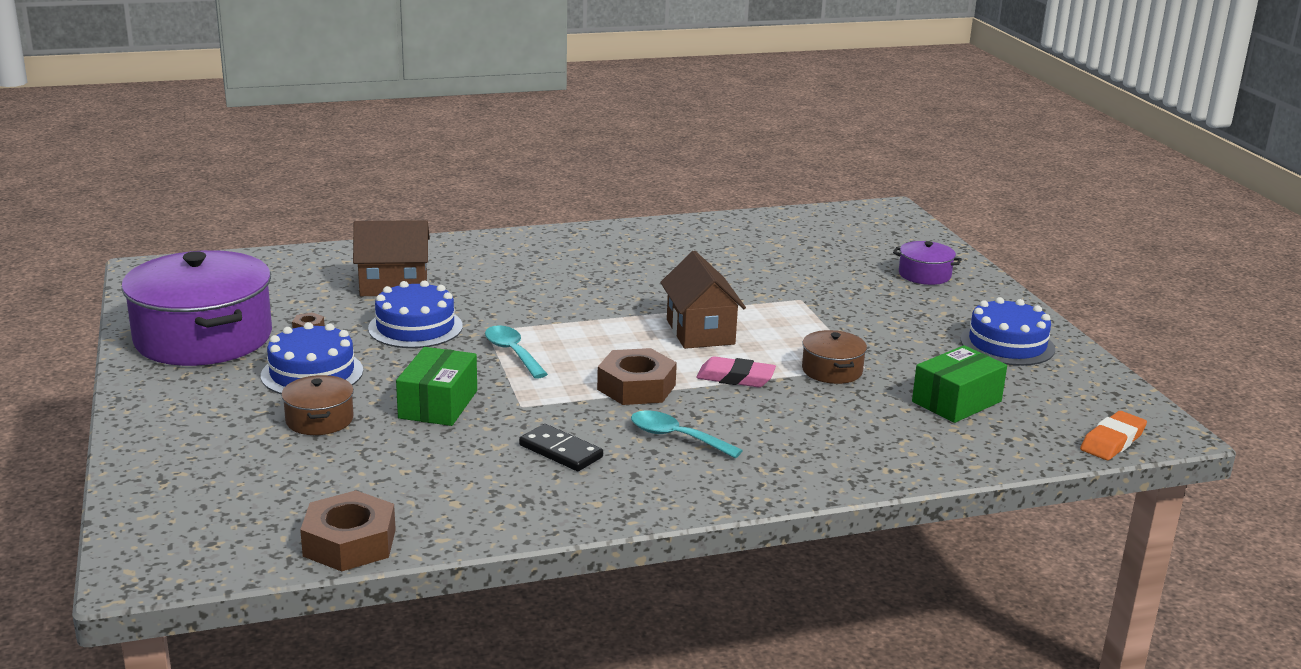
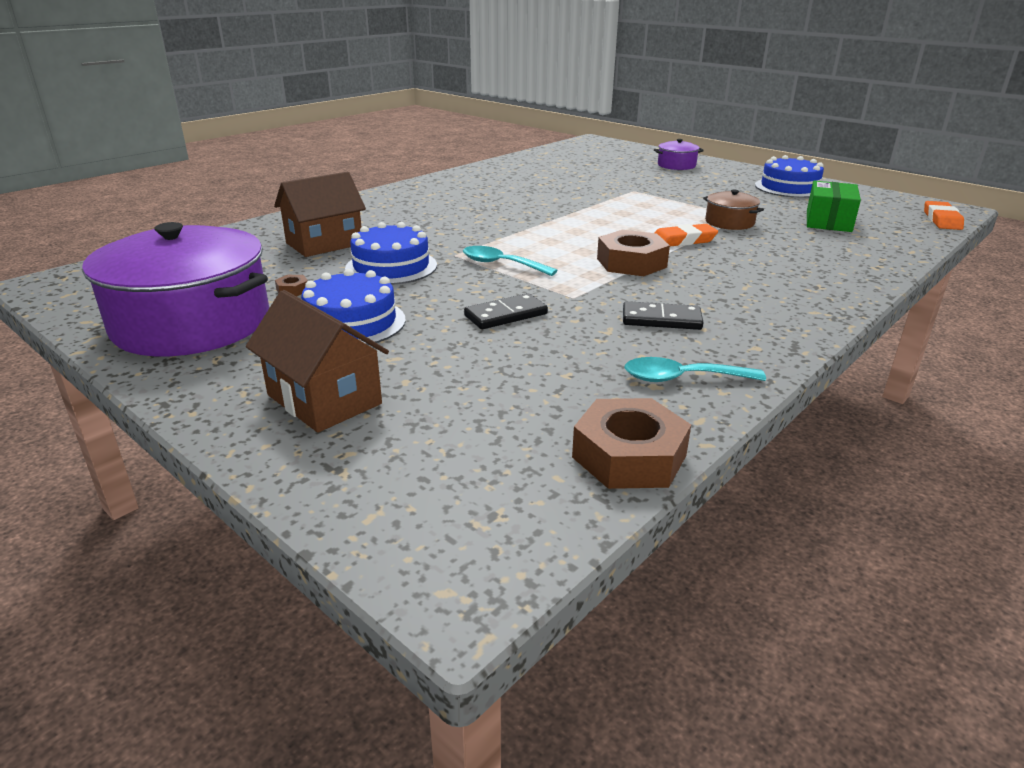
camera: 30 degrees left, 5 degrees up
(319, 420) = (419, 357): brown pot -> none
(438, 404) = (506, 315): green box -> black domino
(676, 437) = (719, 286): turquoise spoon -> turquoise spoon (682, 378)
(700, 332) = (608, 221): brown house -> brown house (324, 399)
(735, 378) = (683, 241): pink eraser -> orange eraser

